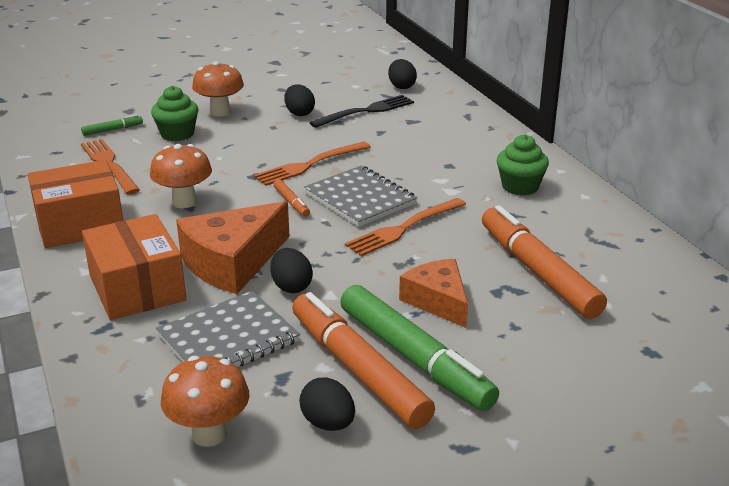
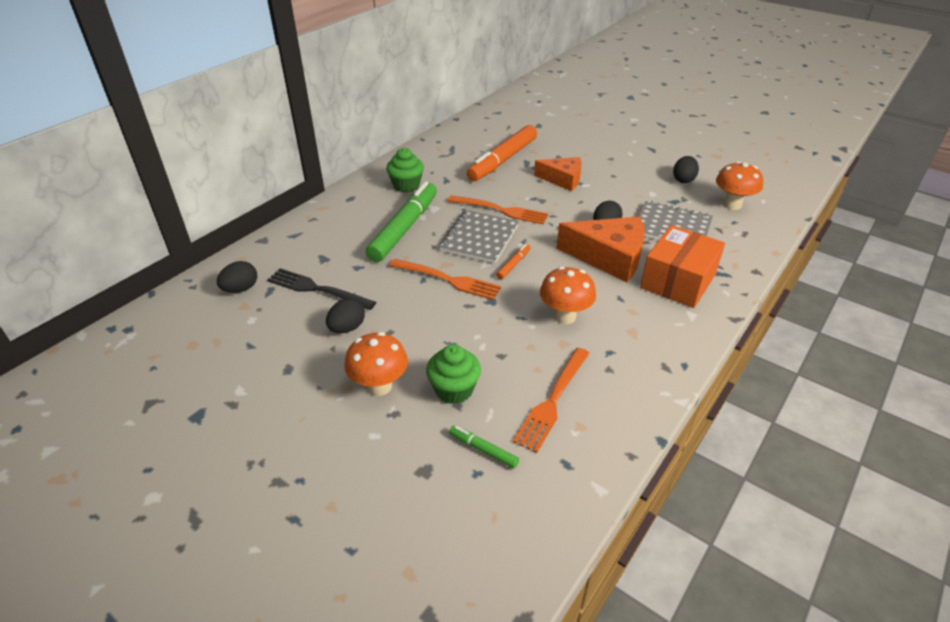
camera: 120 degrees left, 10 degrees up
(80, 224) = (651, 354): orange box -> none
(358, 369) = (642, 184): orange marker -> none
(414, 358) = (614, 173): green marker -> green marker (404, 228)
(438, 301) = (562, 179): orange cheese -> orange cheese turned 105 degrees counterclockwise

